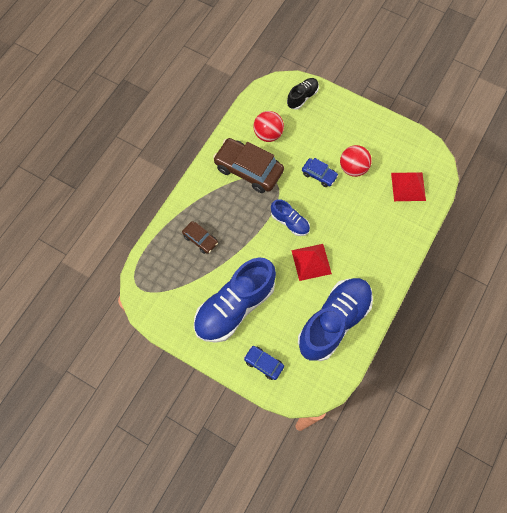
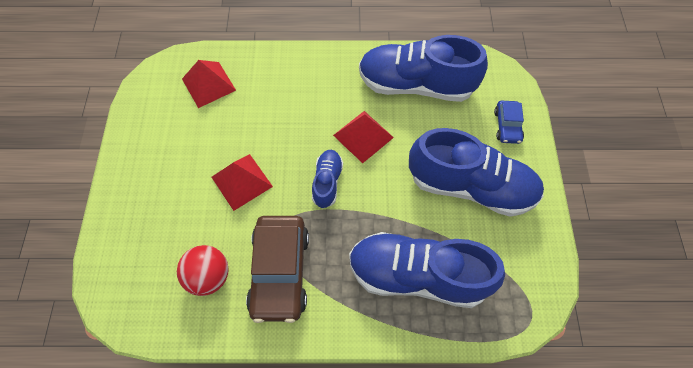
camera: 120 degrees left, 5 degrees down
(200, 239) = (417, 275): brown car -> blue shoe
(302, 97) = (122, 262): black shoe -> none
(319, 175) = (242, 181): blue car -> red pyramid
(353, 168) = (212, 149): red ball -> none

